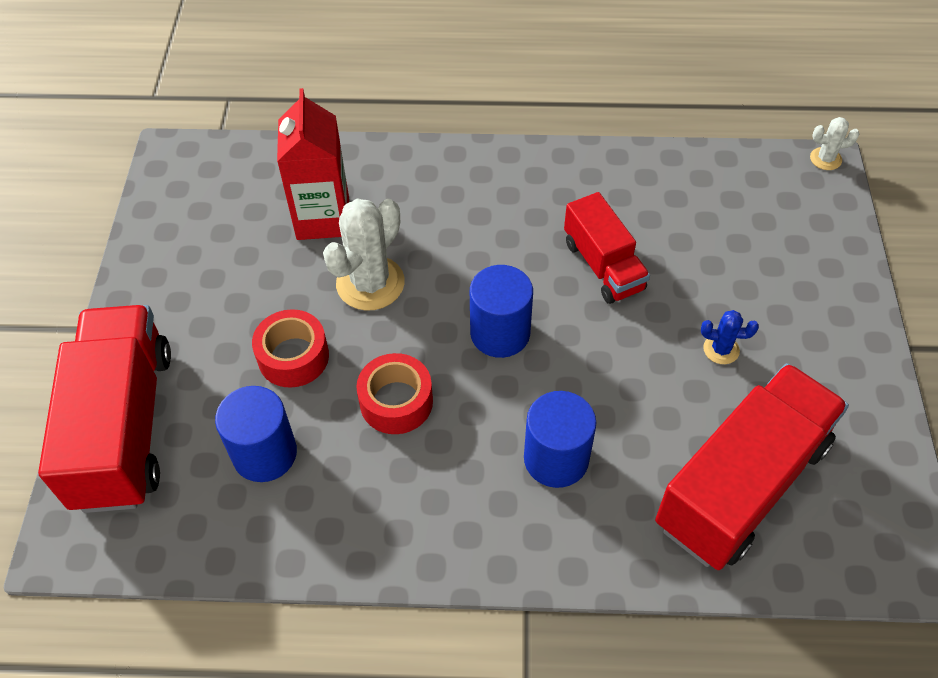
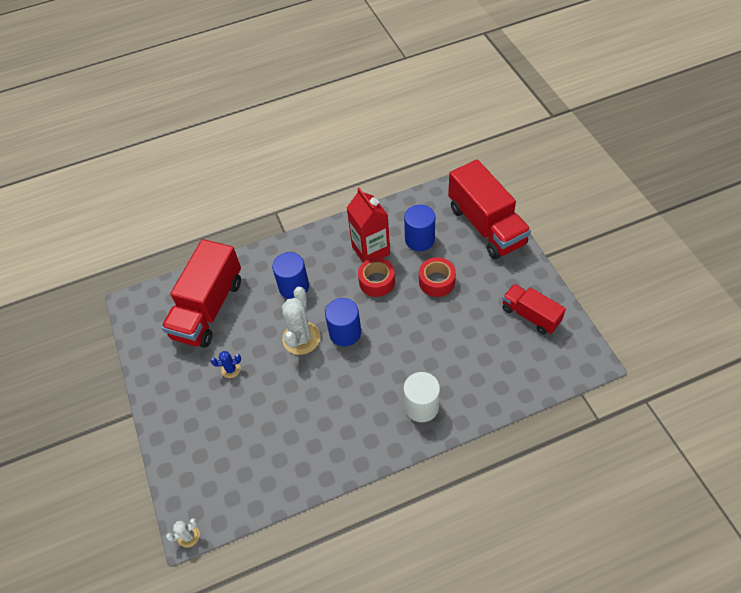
camera: 160 degrees right, 0 degrees up
(323, 218) = (475, 358): red carton -> red carton (371, 250)
(370, 283) = (424, 331): white cactus -> white cactus (301, 338)
(442, 188) = (421, 406): none -> white cylinder
(603, 266) = (307, 393): red truck -> red truck (530, 315)

